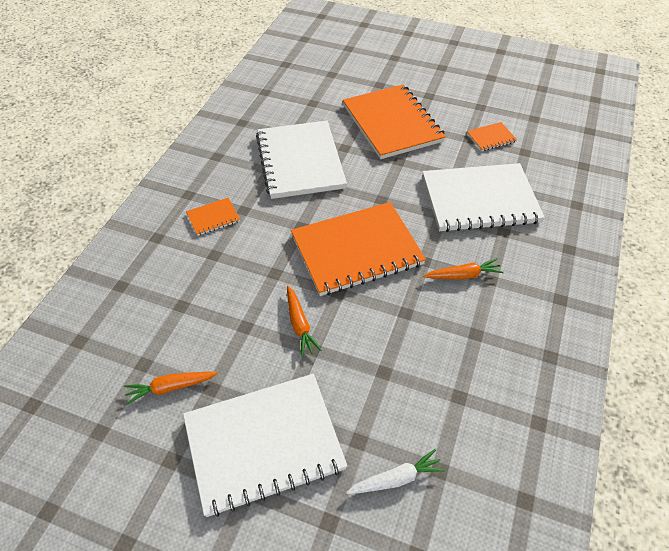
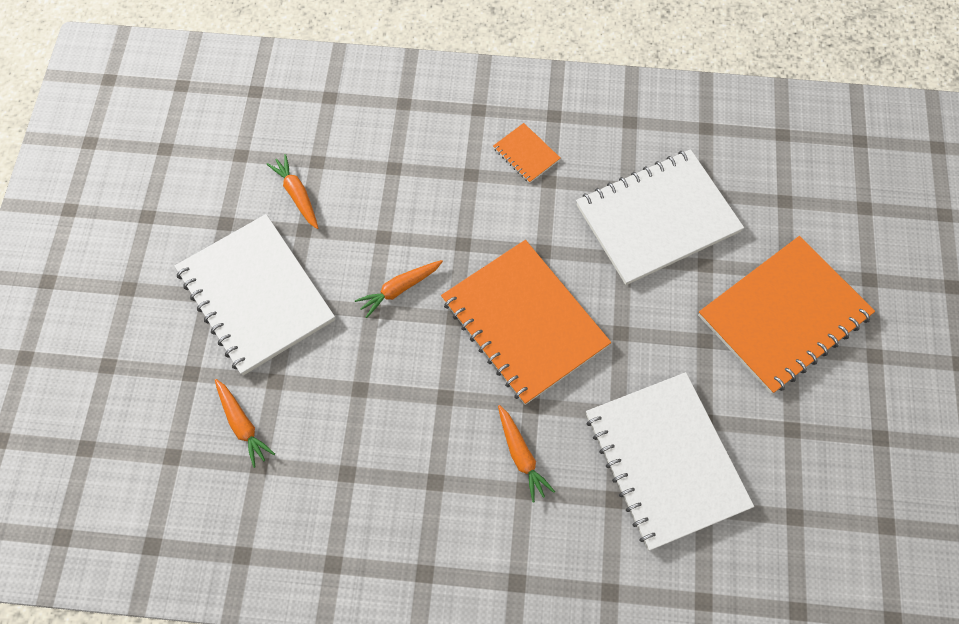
camera: 75 degrees right, 15 degrees up
(396, 478) = (242, 425): white carrot -> orange carrot
(491, 138) = (809, 462): orange notebook -> none

